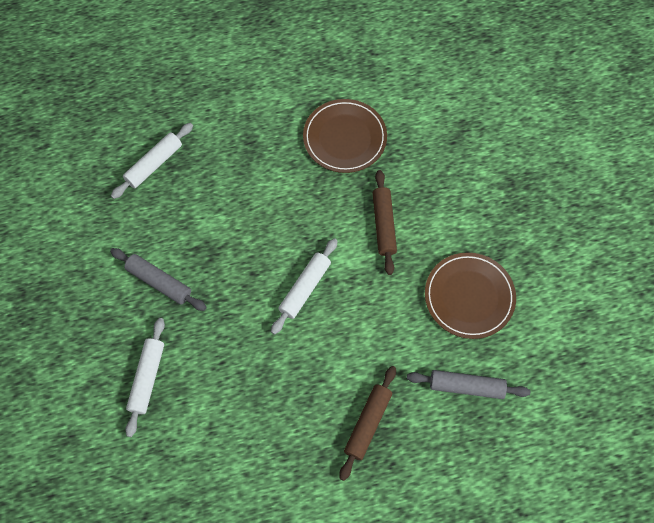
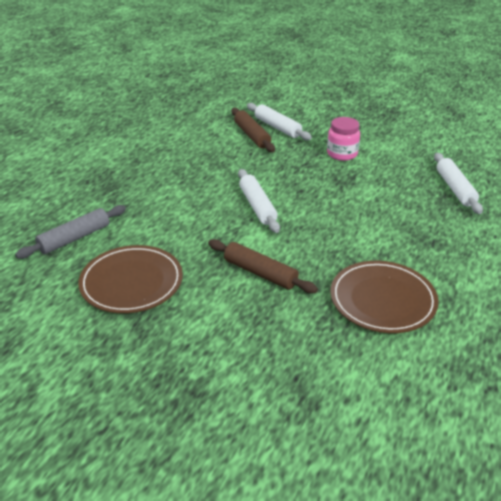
camera: 130 degrees right, 30 degrees down
(159, 282) = (342, 154): grey rolling pin -> pink jar
(367, 423) = (125, 185): brown rolling pin -> brown rolling pin (252, 135)

